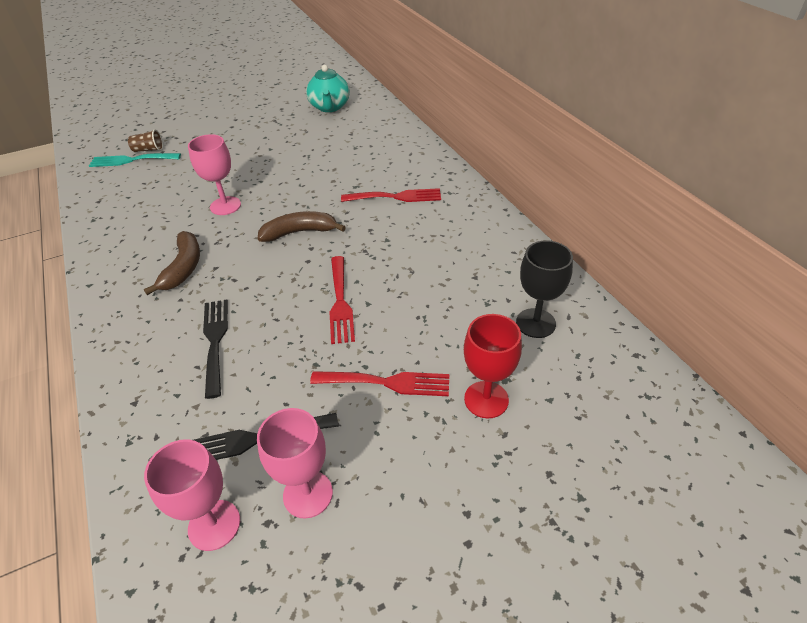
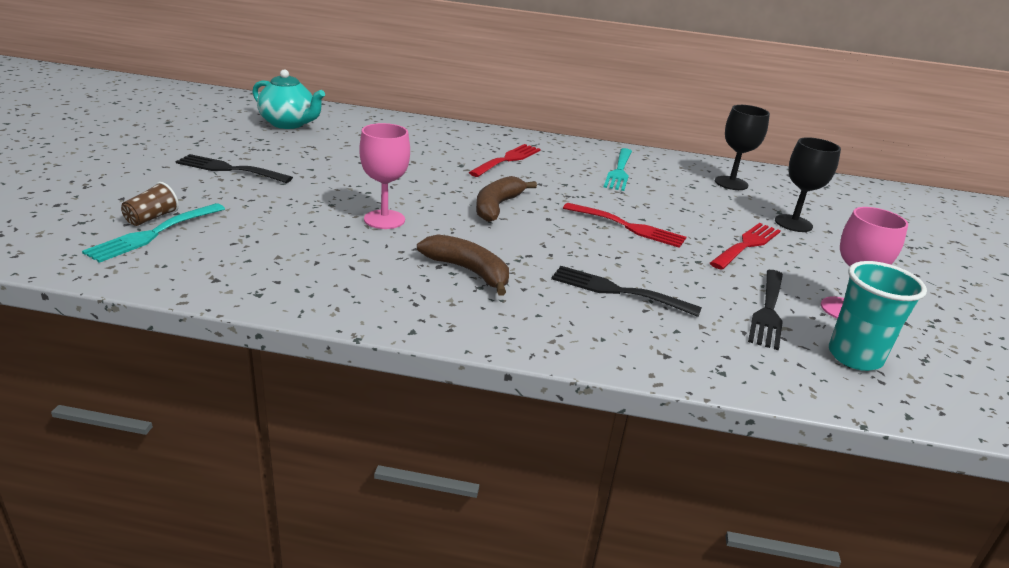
camera: 60 degrees left, 15 degrees down
(214, 525) = (854, 357): pink goblet -> turquoise cup
(235, 131) = (229, 169): none -> black fork
(457, 252) = (619, 171): none -> turquoise fork
(486, 399) = (793, 223): red goblet -> black goblet

